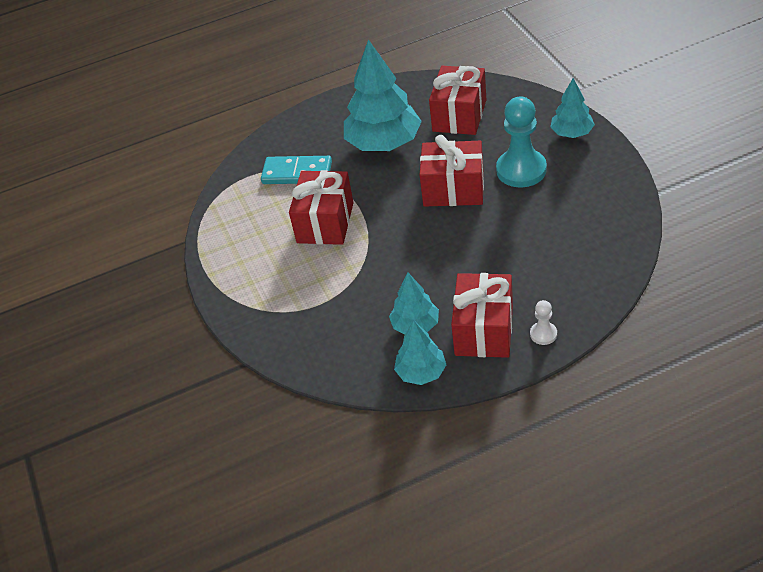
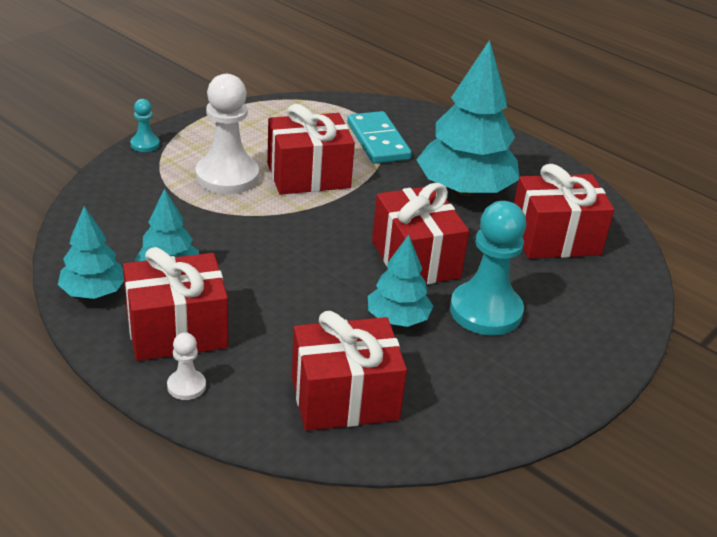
camera: 55 degrees right, 10 degrees down
(229, 315) = (145, 144): none -> turquoise pawn
(304, 270) = (227, 176): none -> white pawn
(572, 133) = (592, 346): turquoise tree -> turquoise tree (398, 319)
(580, 257) = (344, 398): none -> red gift

